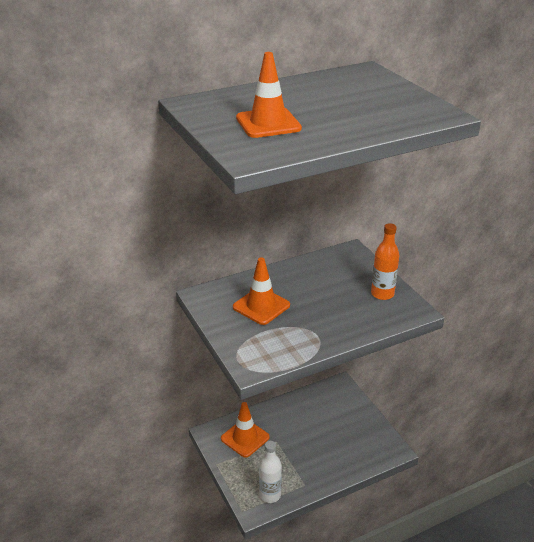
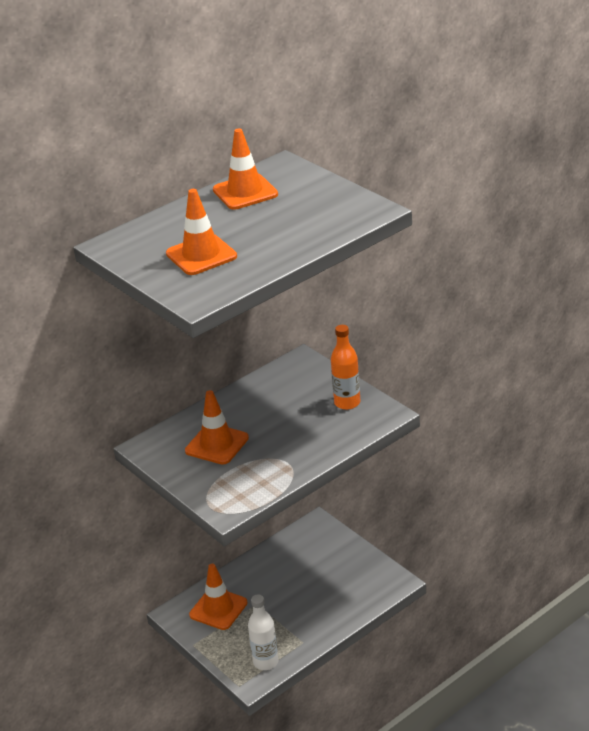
camera: 10 degrees left, 0 degrees up
(326, 84) = (245, 192): none -> orange traffic cone

